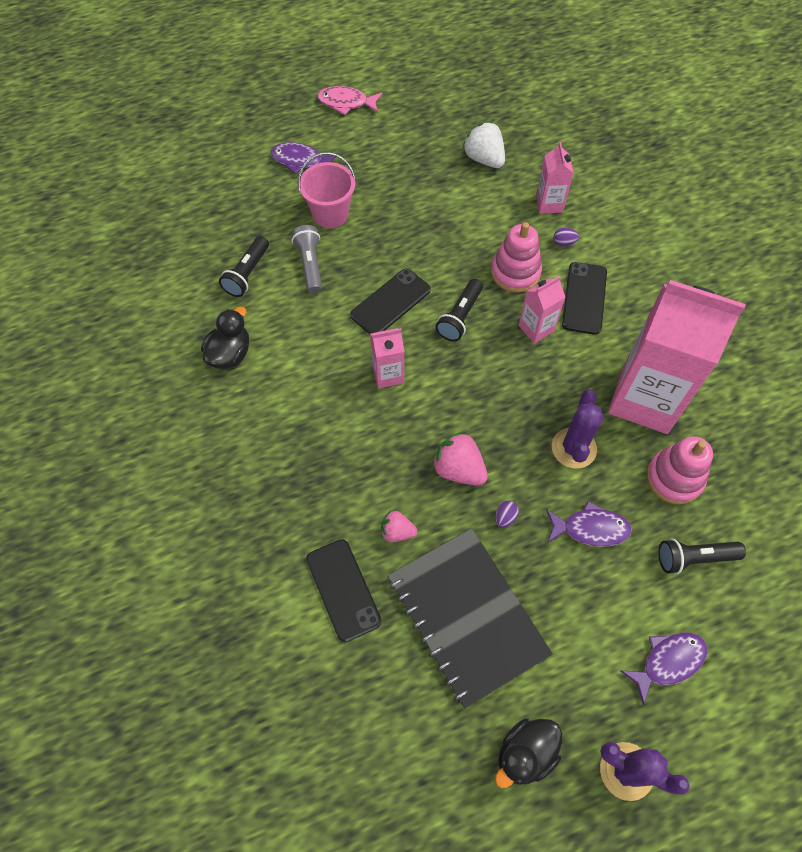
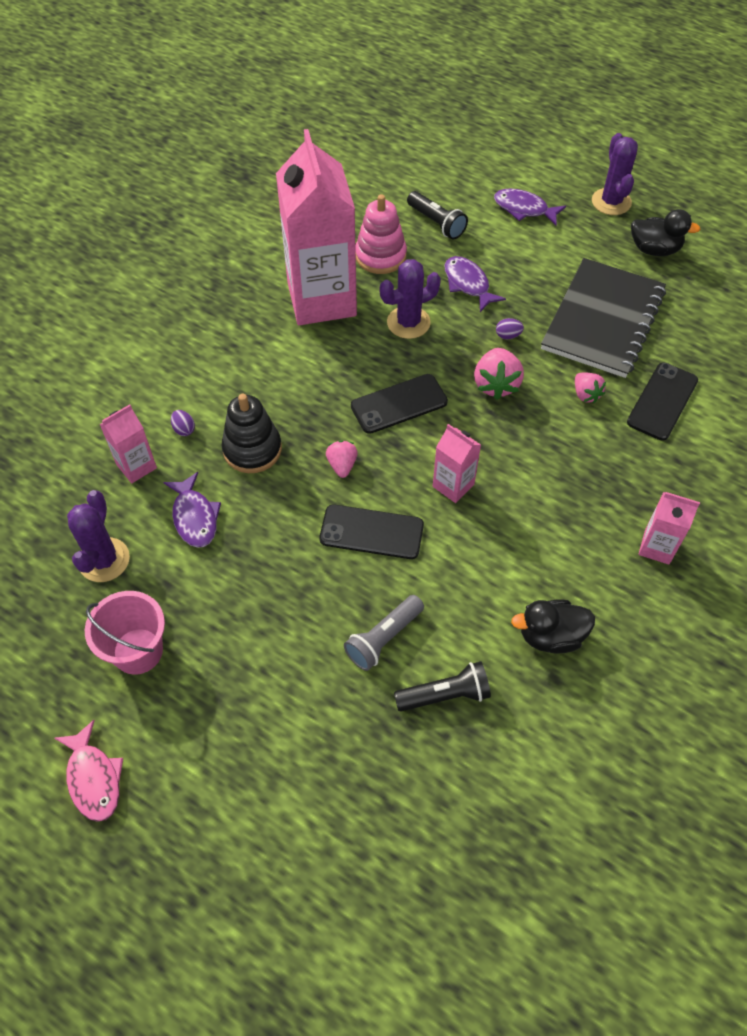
camera: 125 degrees left, 5 degrees down
(300, 160) = (235, 762): purple fish -> purple fish (194, 517)
(330, 214) = (297, 667): pink bucket -> pink bucket (138, 651)
(460, 317) = (342, 465): black flashlight -> pink strawberry
(484, 159) = (104, 560): white strawberry -> purple cactus
(515, 272) = (252, 449): pink stacking toy -> black stacking toy
(536, 328) = (307, 402): pink carton -> pink carton (657, 547)
(584, 298) = (244, 383): black phone -> black phone (399, 404)

